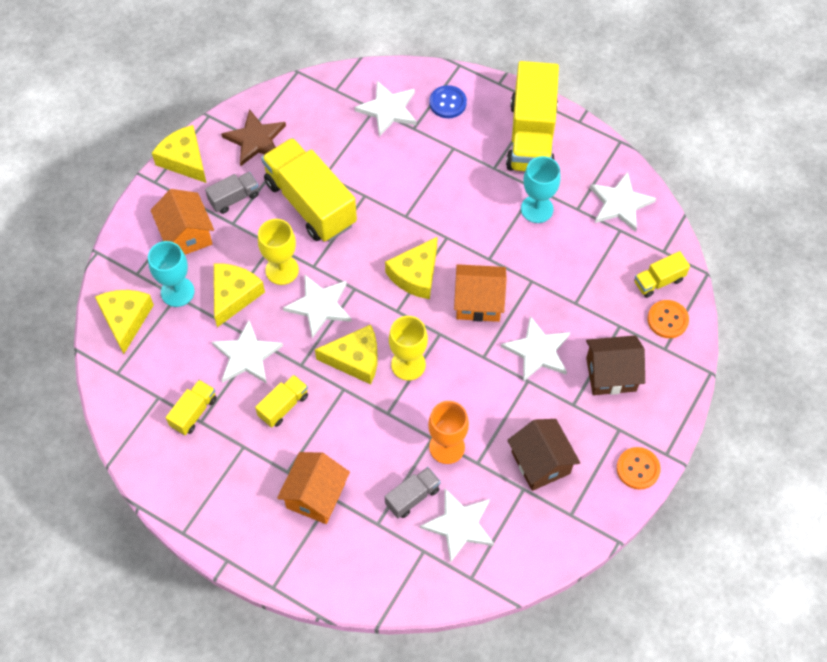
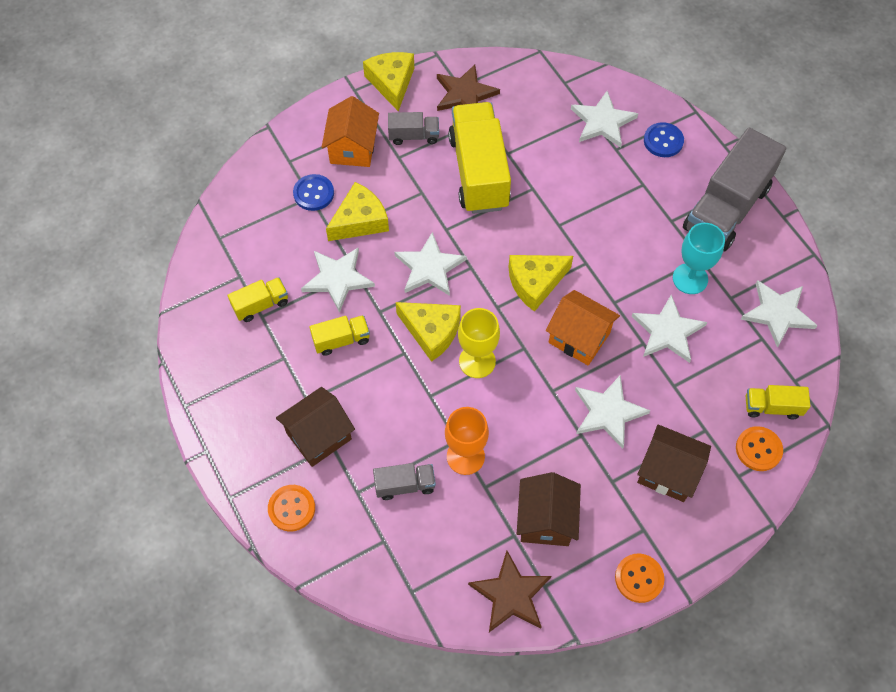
camera: 30 degrees right, 0 degrees up
(125, 319) = (255, 195): yellow cheese -> none
(177, 292) = (313, 193): turquoise goblet -> blue button
(282, 270) = (416, 219): yellow goblet -> none
(315, 496) = (318, 436): orange house -> brown house
(331, 567) = (291, 508): none -> orange button
(459, 525) = (431, 536): white star -> white star (667, 331)
(531, 136) = (726, 208): yellow truck -> grey truck
(549, 536) = (511, 594): none -> brown star

